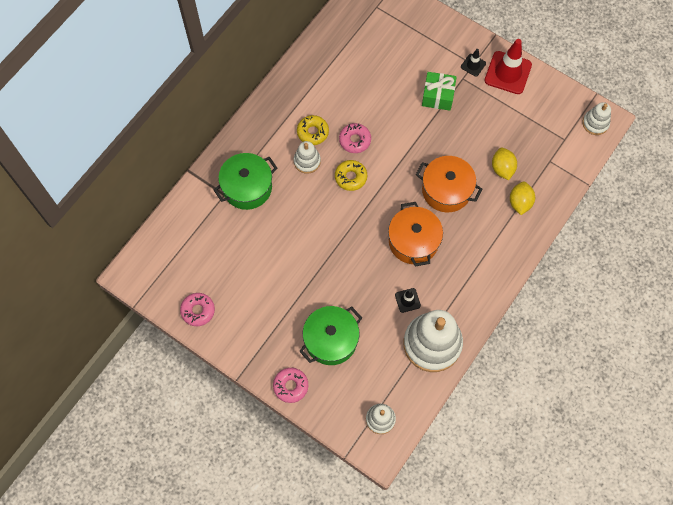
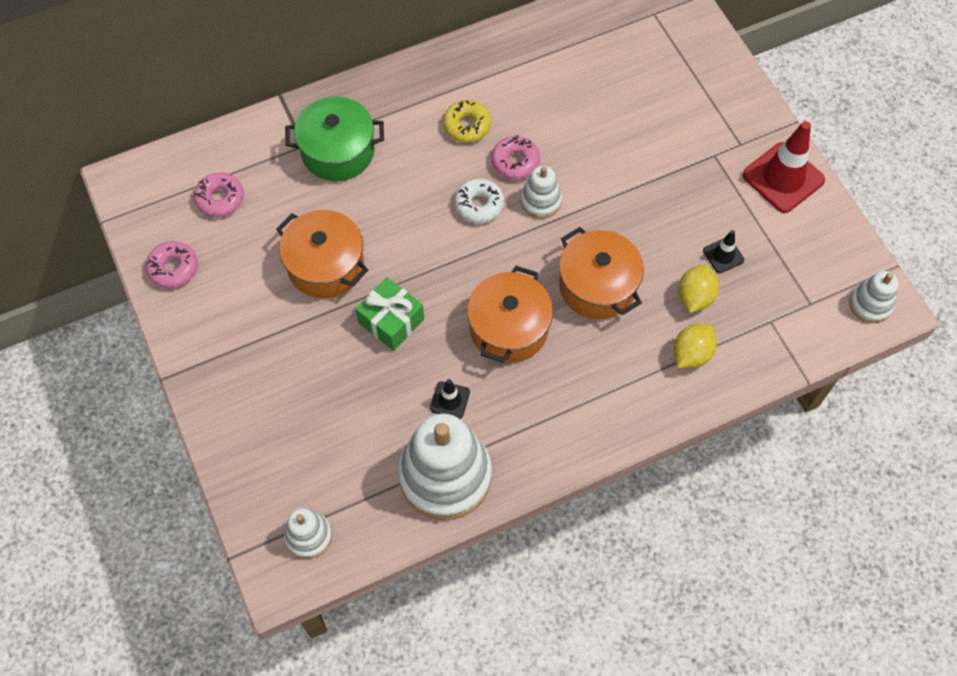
camera: 30 degrees right, 5 degrees down
(286, 260) = (326, 265): none -> orange pot
(291, 386) = (222, 426): pink donut -> pink donut (220, 199)
(307, 161) = (435, 157): white stacking toy -> white stacking toy (541, 201)
(331, 340) = (314, 396): green pot -> none
(351, 177) = (479, 205): yellow donut -> white donut
(438, 96) = (664, 161): green gift -> green gift (391, 321)
(473, 65) = (739, 145): black traffic cone -> black traffic cone (723, 255)

